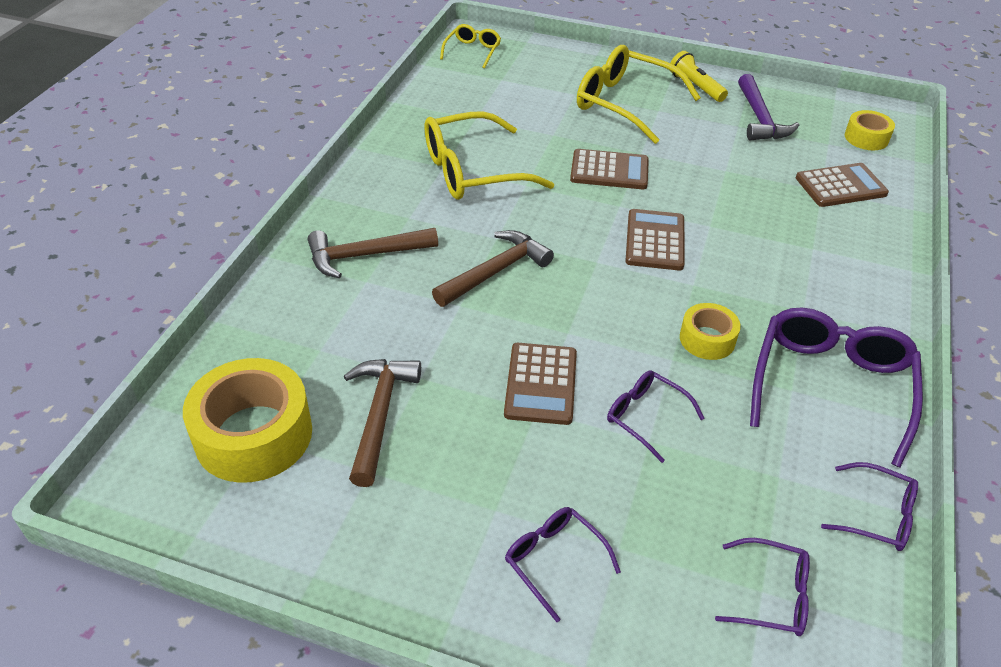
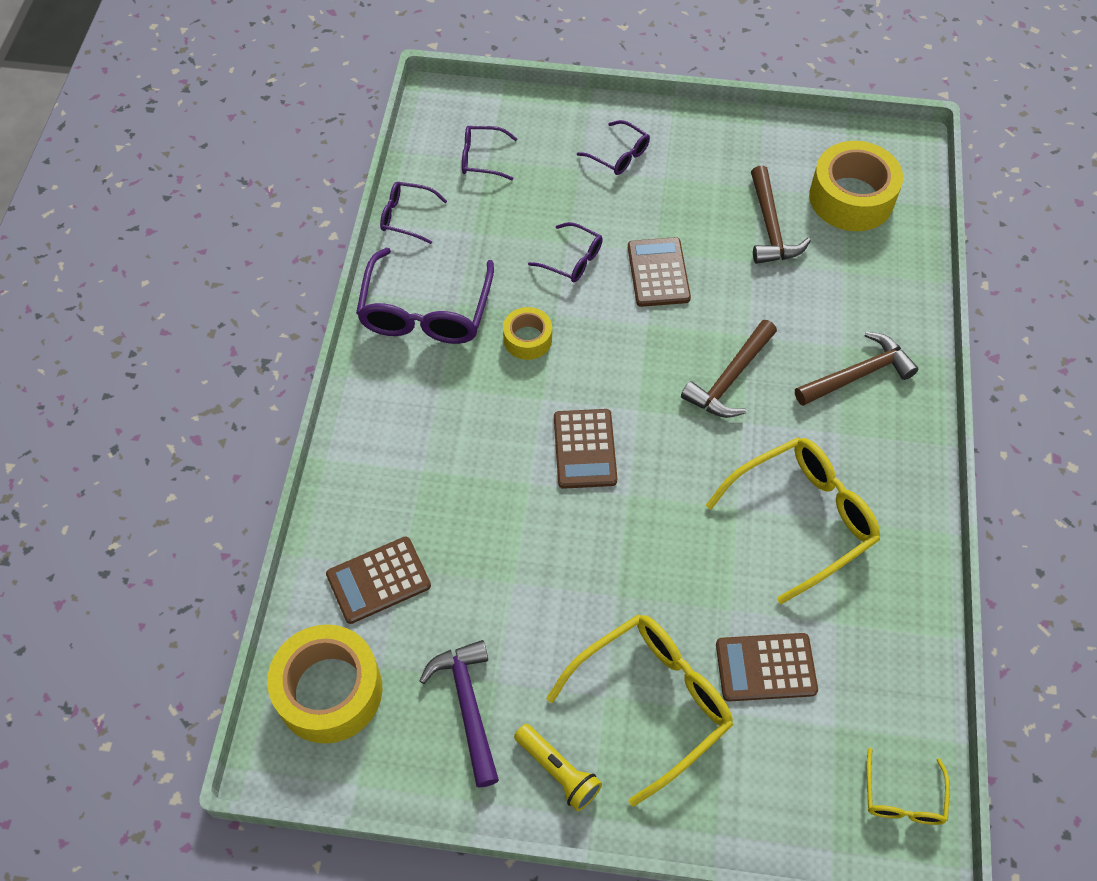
camera: 170 degrees right, 15 degrees up
(609, 170) = (649, 552): brown calculator -> brown calculator (765, 667)
(625, 103) = (652, 702): yellow glasses -> yellow glasses turned 60 degrees counterclockwise
(866, 138) = (329, 691): yellow tape -> yellow tape, size x1.86

